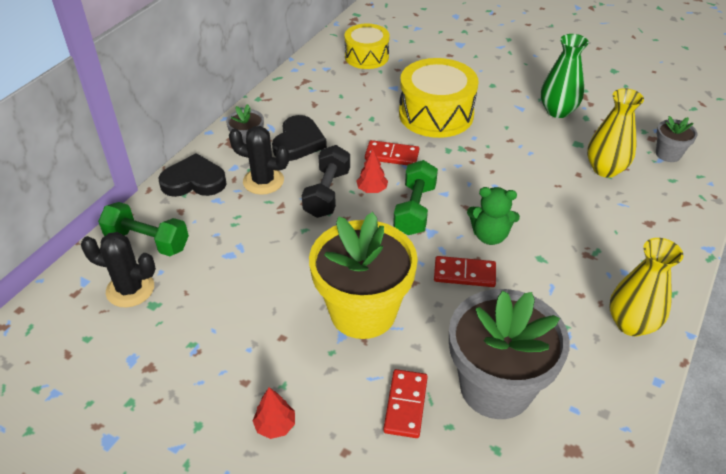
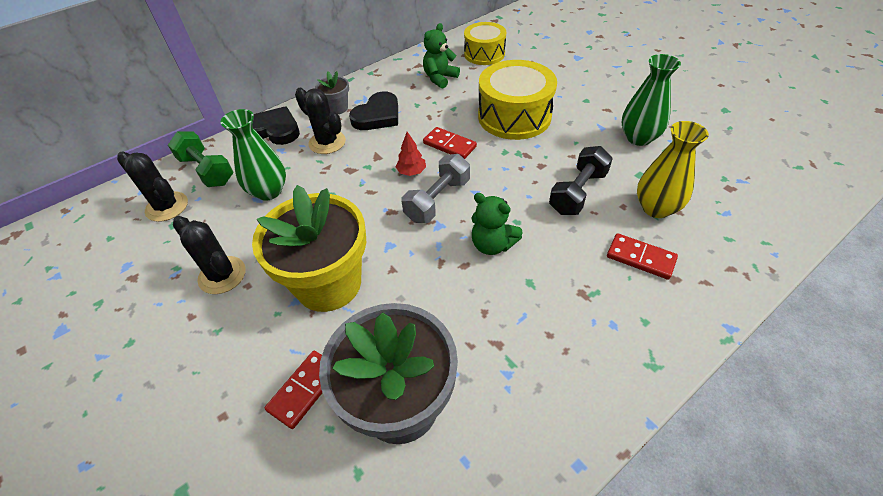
camera: 25 degrees right, 5 degrees up
(236, 244) = (269, 191): none -> green vase
(248, 336) = (222, 275): none -> black cactus
(275, 425) = (185, 366): red tree -> none
(327, 193) = (371, 166): black dumbbell -> black dumbbell (578, 192)
(337, 90) = (440, 78): none -> green teddy bear
(415, 209) = (438, 200): green dumbbell -> grey dumbbell
(464, 273) = (444, 275): red domino -> red domino (640, 258)
(631, 324) = (586, 386): yellow vase -> none
(668, 154) = (739, 209): grey flower pot -> none

